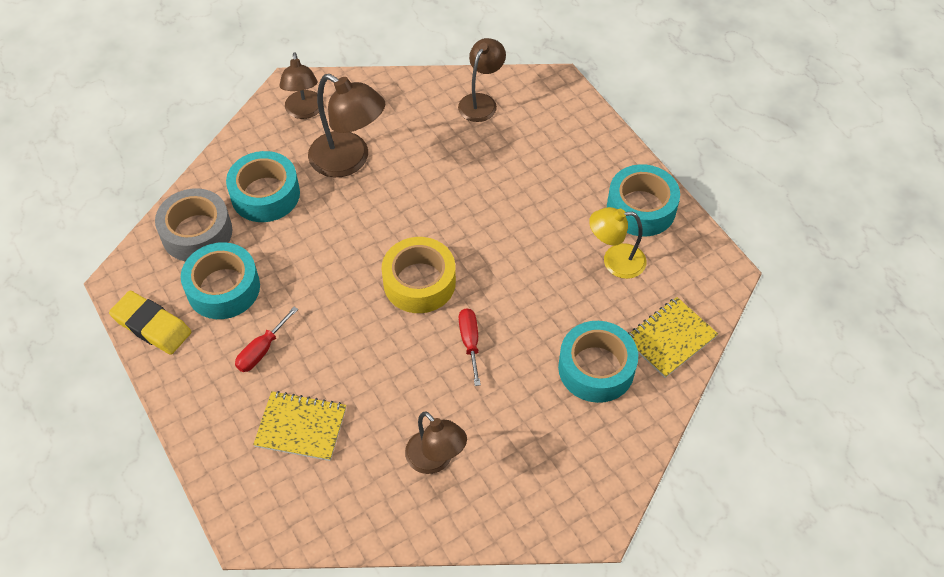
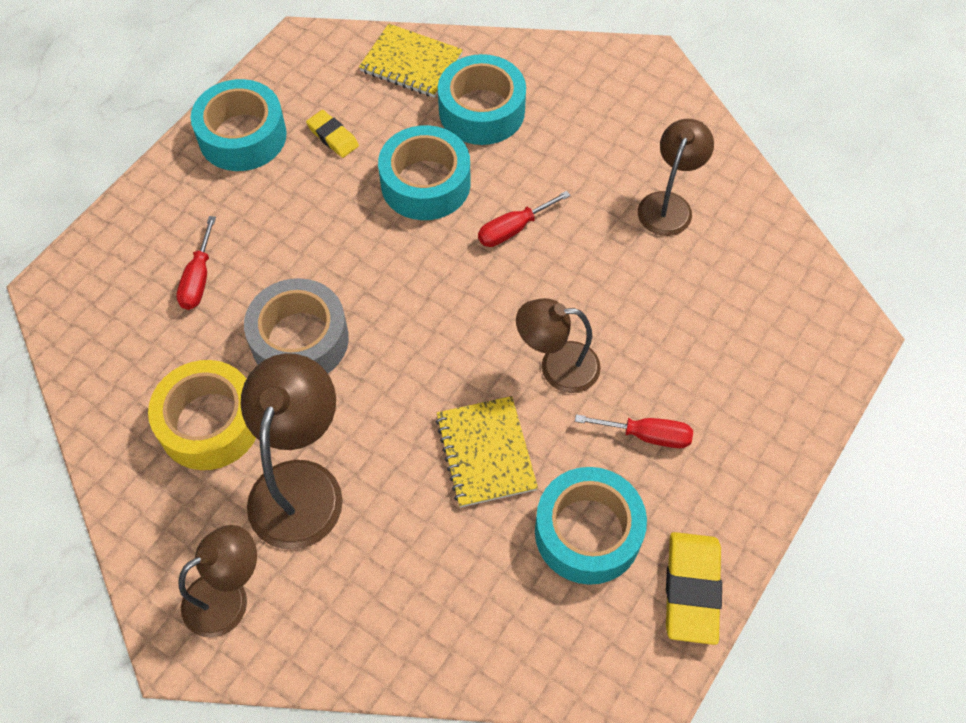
camera: 115 degrees left, 5 degrees up
(197, 233) = (520, 622): grey tape -> grey tape (300, 340)
(265, 194) = (410, 565): turquoise tape -> turquoise tape (425, 183)
(301, 427) = (713, 343): yellow notebook -> yellow notebook (486, 453)
(419, 282) = (459, 311): yellow tape -> yellow tape (210, 423)
(481, 102) = (122, 365): brown lamp -> brown lamp (557, 367)
(526, 152) = (198, 279): none -> red screwdriver
(615, 261) = (333, 137): yellow lamp -> yellow eraser

